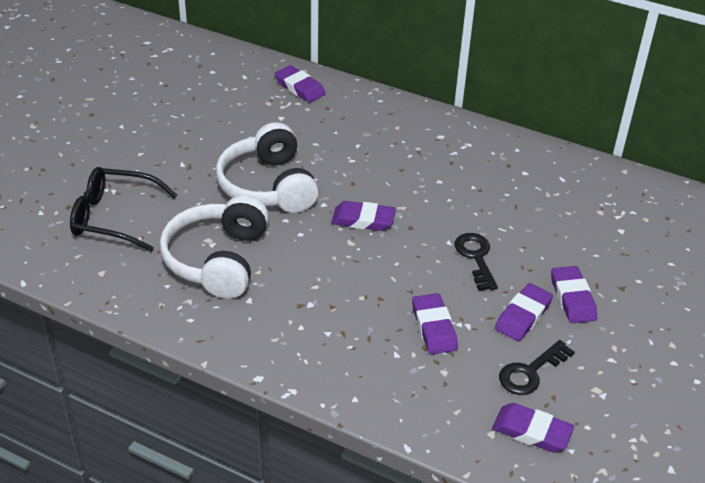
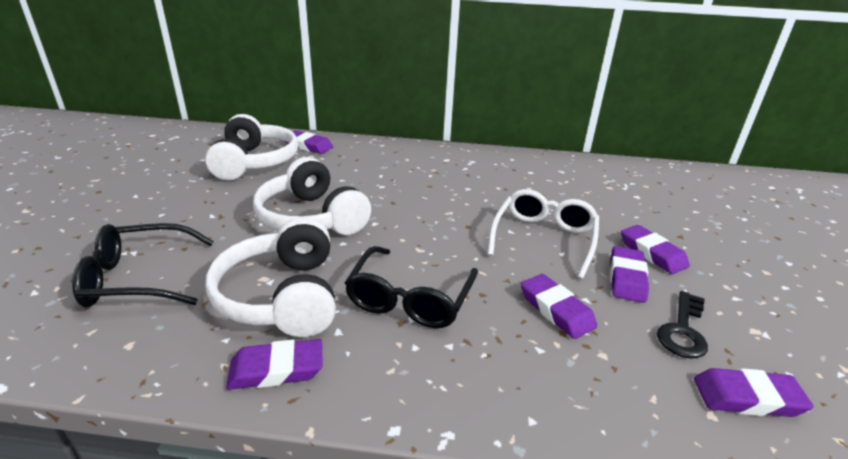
camera: 20 degrees left, 10 degrees down
(238, 102) = (254, 162): none -> white headphones
(317, 287) = (410, 299): none -> black glasses
(363, 220) = (420, 228): purple eraser -> purple eraser (276, 369)
(476, 257) = (543, 238): black key -> white glasses

